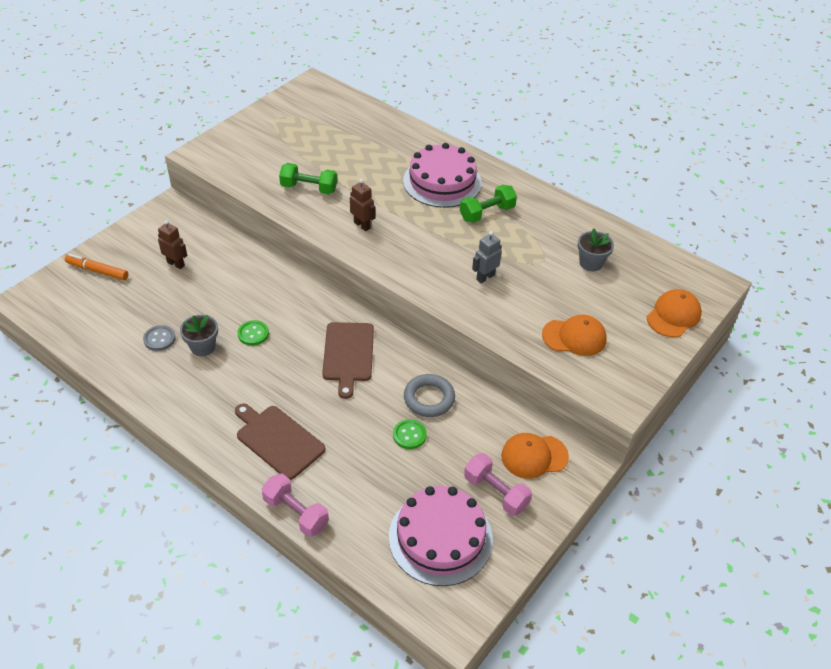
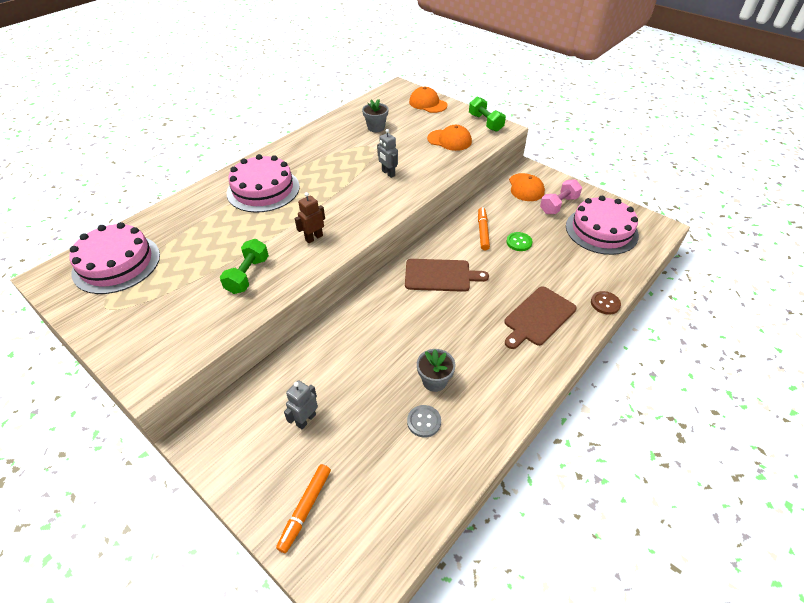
camera: 85 degrees left, 0 degrees up
(176, 264) = (306, 420): brown robot -> grey robot
(253, 334) = (416, 341): green button -> none
(296, 513) = (605, 303): pink dumbbell -> brown button
(328, 113) = (116, 263): none -> pink cake
(429, 398) = (483, 231): grey ring -> orange marker
(487, 213) = (311, 168): green dumbbell -> green dumbbell (485, 123)
(574, 337) = (449, 140): orange cap -> orange cap turned 105 degrees clockwise

